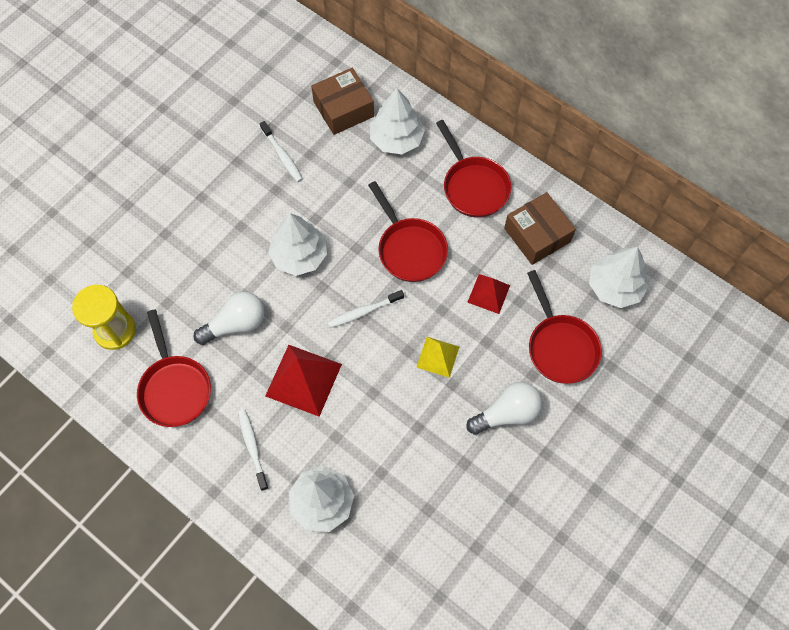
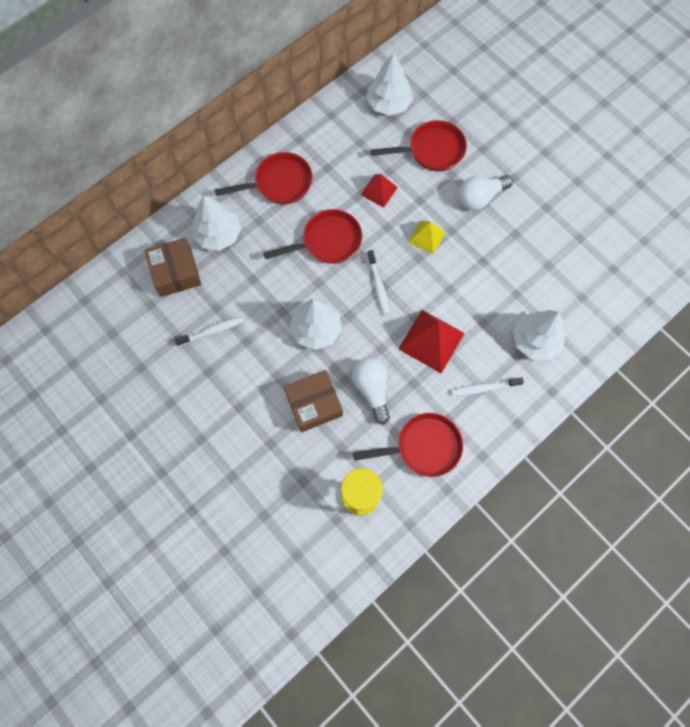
camera: 80 degrees left, 5 degrees up
(507, 413) = (480, 197): white light bulb -> white light bulb turned 105 degrees counterclockwise
(537, 235) = (334, 146): brown box -> brown box (314, 404)

